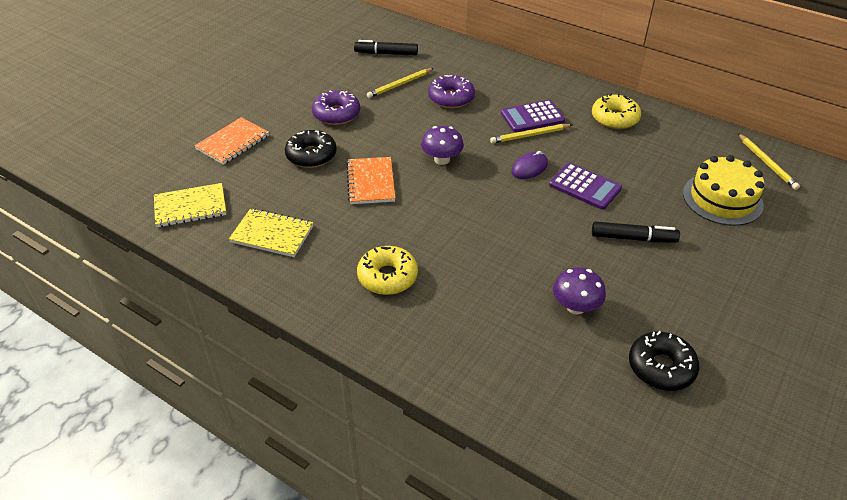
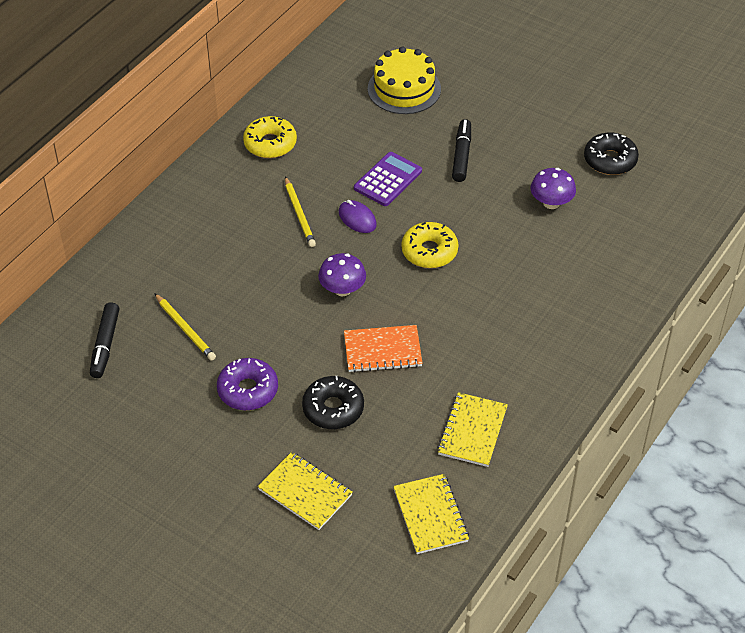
camera: 90 degrees left, 5 degrees up
(233, 142) = (305, 492): orange notebook -> yellow notebook
(387, 277) = (527, 332): yellow donut -> yellow donut (429, 251)
(451, 98) = (220, 279): purple donut -> none
(532, 117) = (264, 209): purple calculator -> none
(766, 163) = (350, 50): yellow pencil -> none

